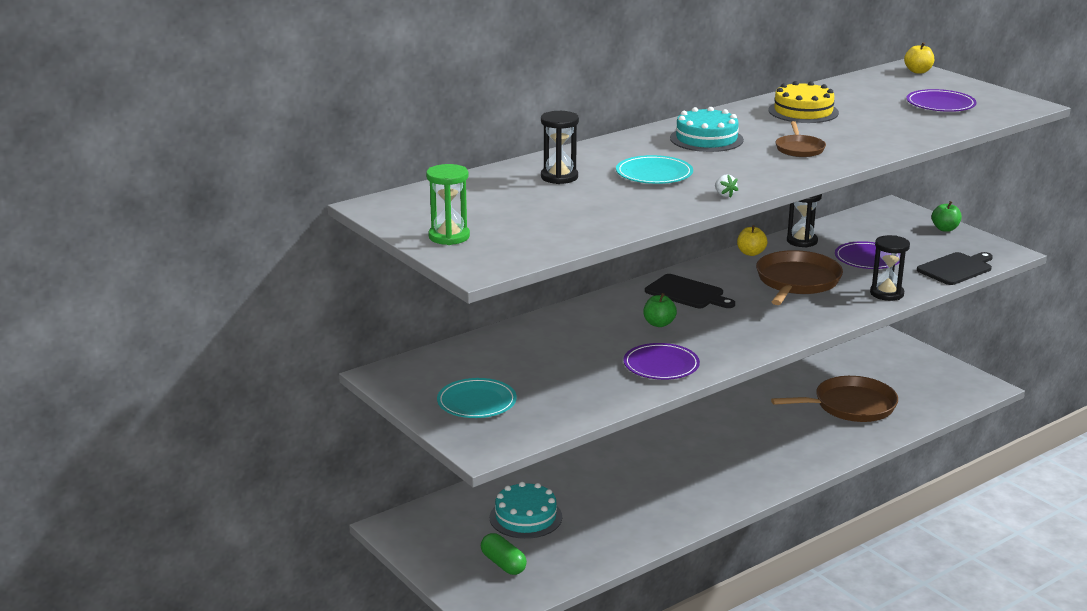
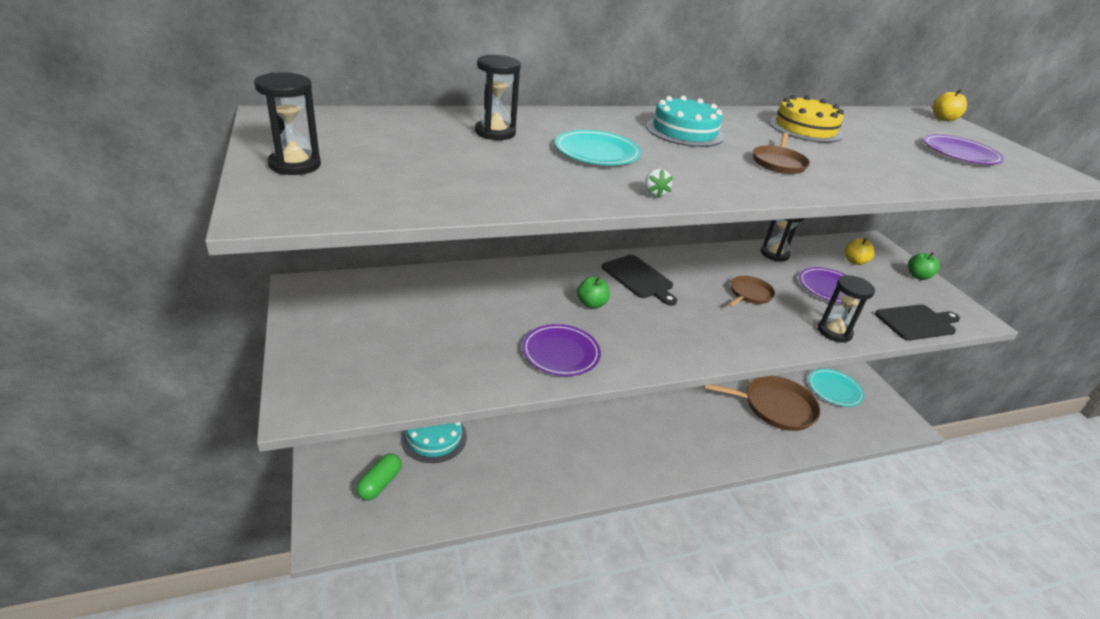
camera: 15 degrees right, 10 degrees up
(449, 237) = (295, 165): green hourglass -> black hourglass
(476, 402) = (353, 343): turquoise plate -> turquoise plate (834, 389)
(503, 564) = (380, 483): green capsule -> green capsule turned 45 degrees clockwise
(751, 253) = (721, 254): yellow apple -> yellow apple (854, 261)
(797, 281) = (749, 294): brown pan -> brown pan, size x0.53

